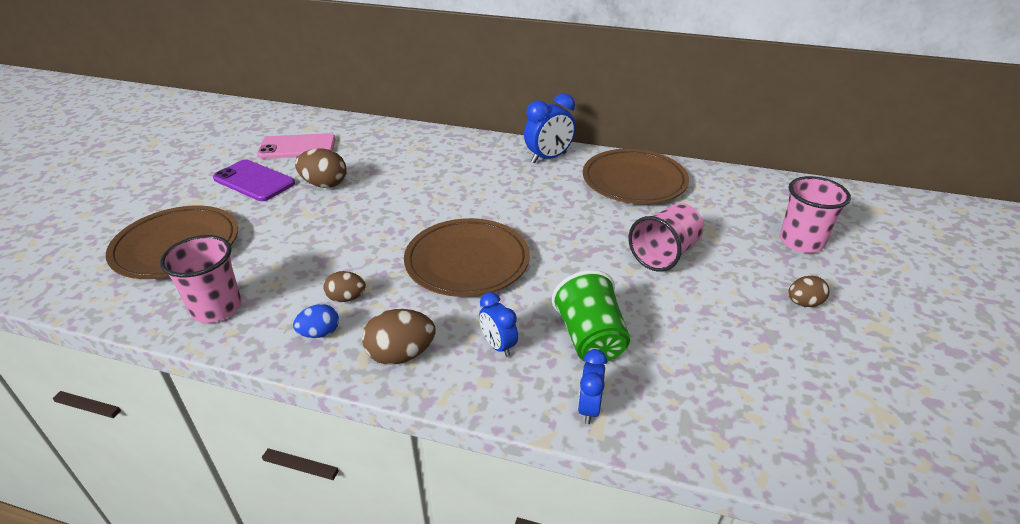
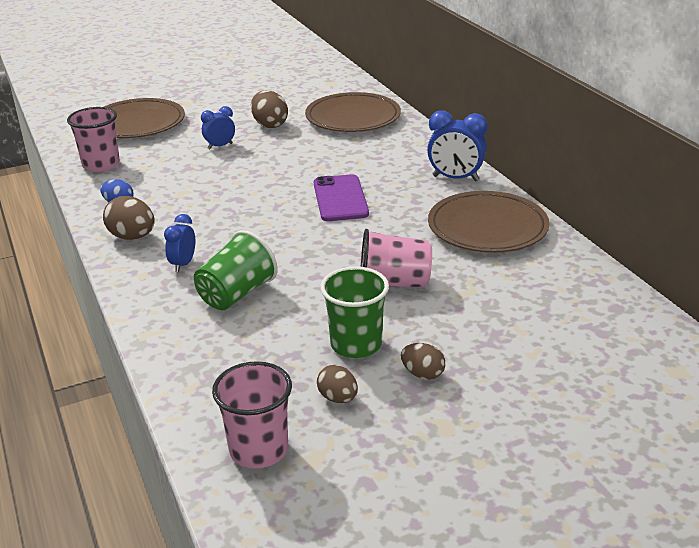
camera: 50 degrees right, 5 degrees down
(254, 181) = (236, 104): purple phone -> purple phone (340, 199)
(297, 147) = (299, 93): pink phone -> none
(346, 298) = (161, 194): brown egg -> brown egg (338, 398)
(467, 262) = (258, 213): brown plate -> brown plate (353, 118)
(589, 408) = (163, 323): blue clock -> blue clock (220, 146)
(735, 314) = (356, 344): none -> green cup
(801, 242) = (528, 343): pink cup -> pink cup (259, 450)

